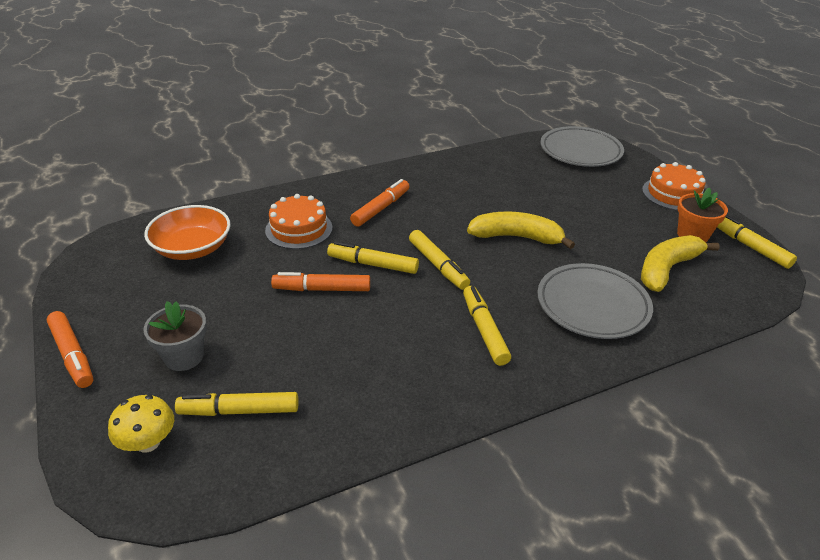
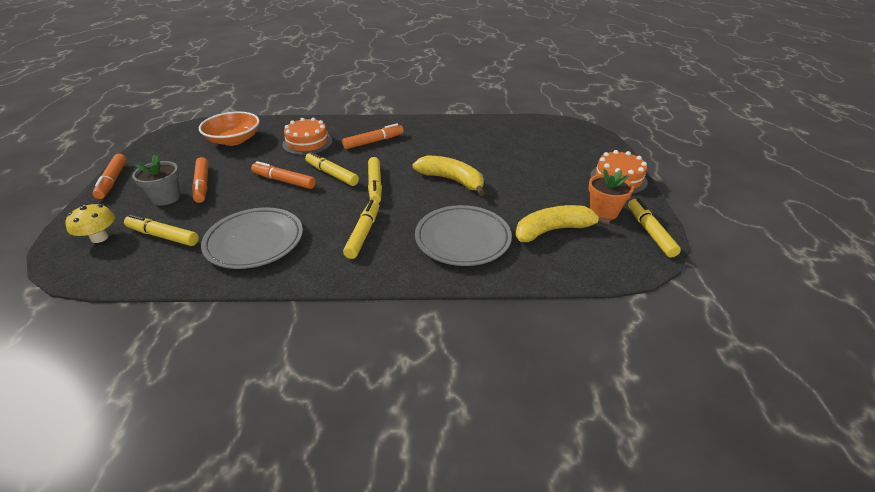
camera: 25 degrees right, 0 degrees up
(216, 324) = (202, 185): none -> orange marker
(580, 151) = (567, 134): grey plate -> grey plate (254, 241)

